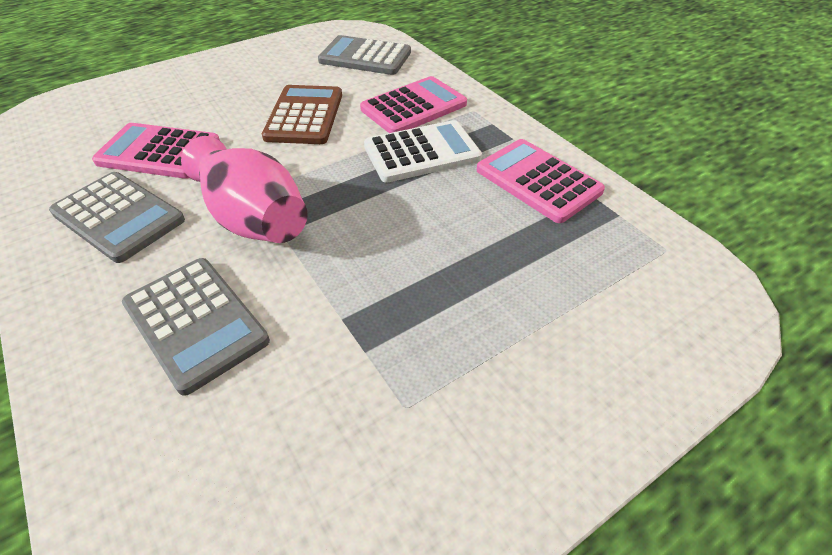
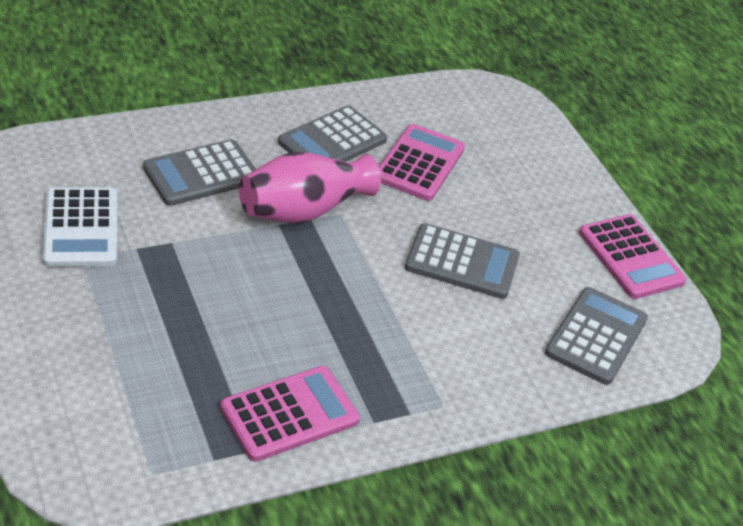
camera: 95 degrees right, 5 degrees down
(304, 116) = (462, 262): brown calculator -> grey calculator
(413, 107) = (462, 353): pink calculator -> pink calculator (631, 257)
(421, 152) = (368, 337): white calculator -> white calculator (81, 228)

